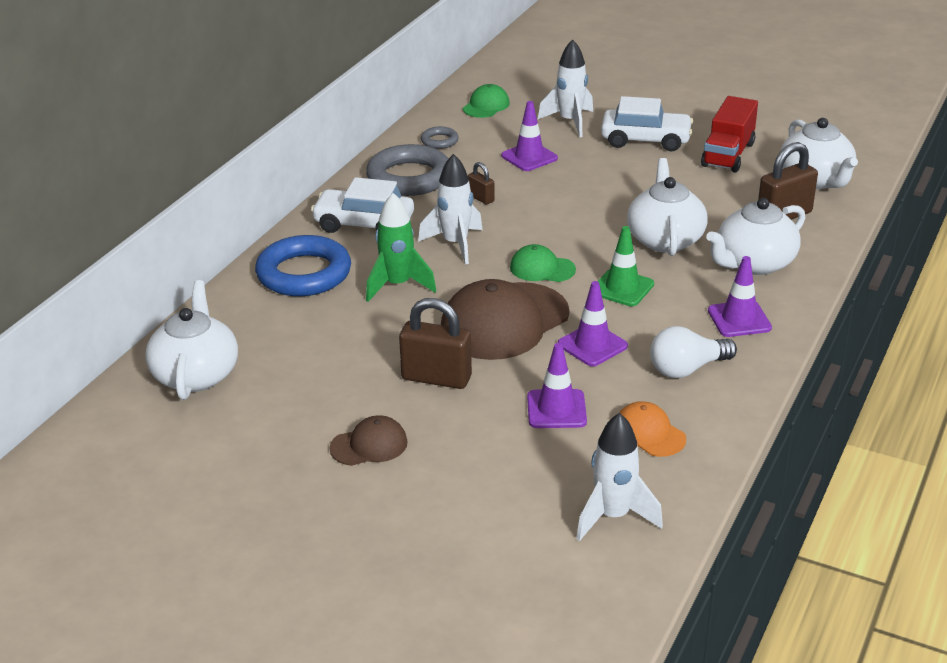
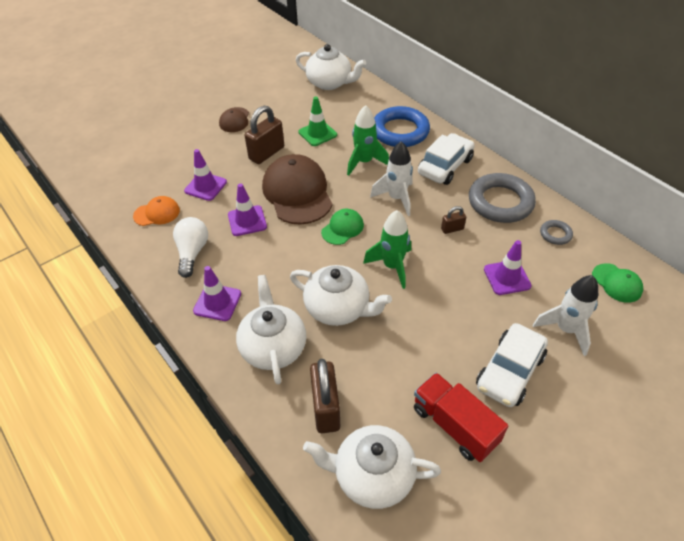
camera: 115 degrees right, 15 degrees up
(574, 222) = (392, 266): none -> green rocket
(613, 516) = (117, 178): white rocket -> none
(622, 288) = (294, 258): green traffic cone -> green traffic cone (317, 133)

